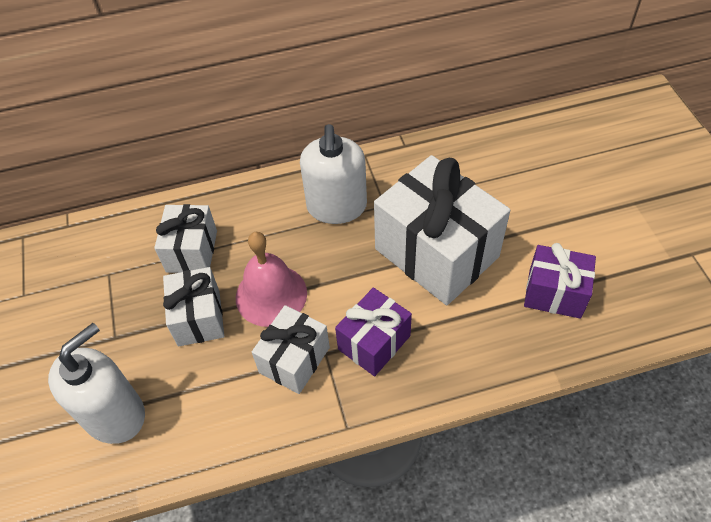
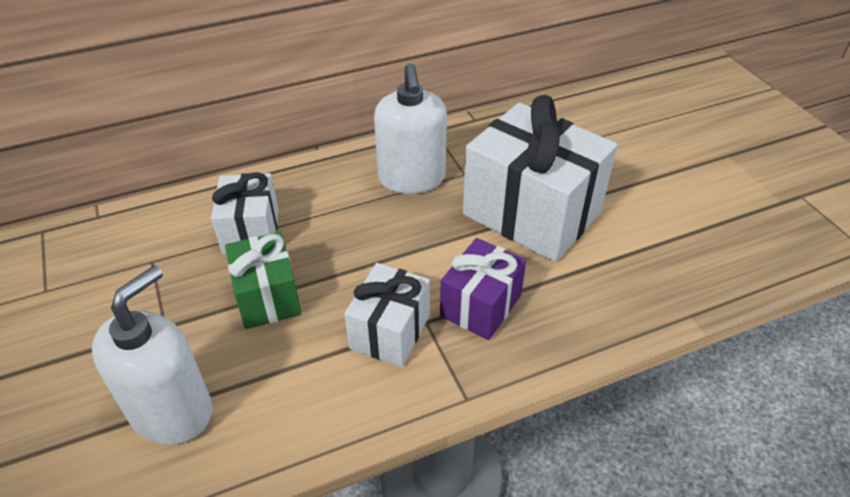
camera: 10 degrees left, 10 degrees down
(199, 318) = (268, 297): white gift -> green gift
(271, 295) = (351, 267): pink bell -> none
(554, 293) = (670, 242): purple gift -> none

